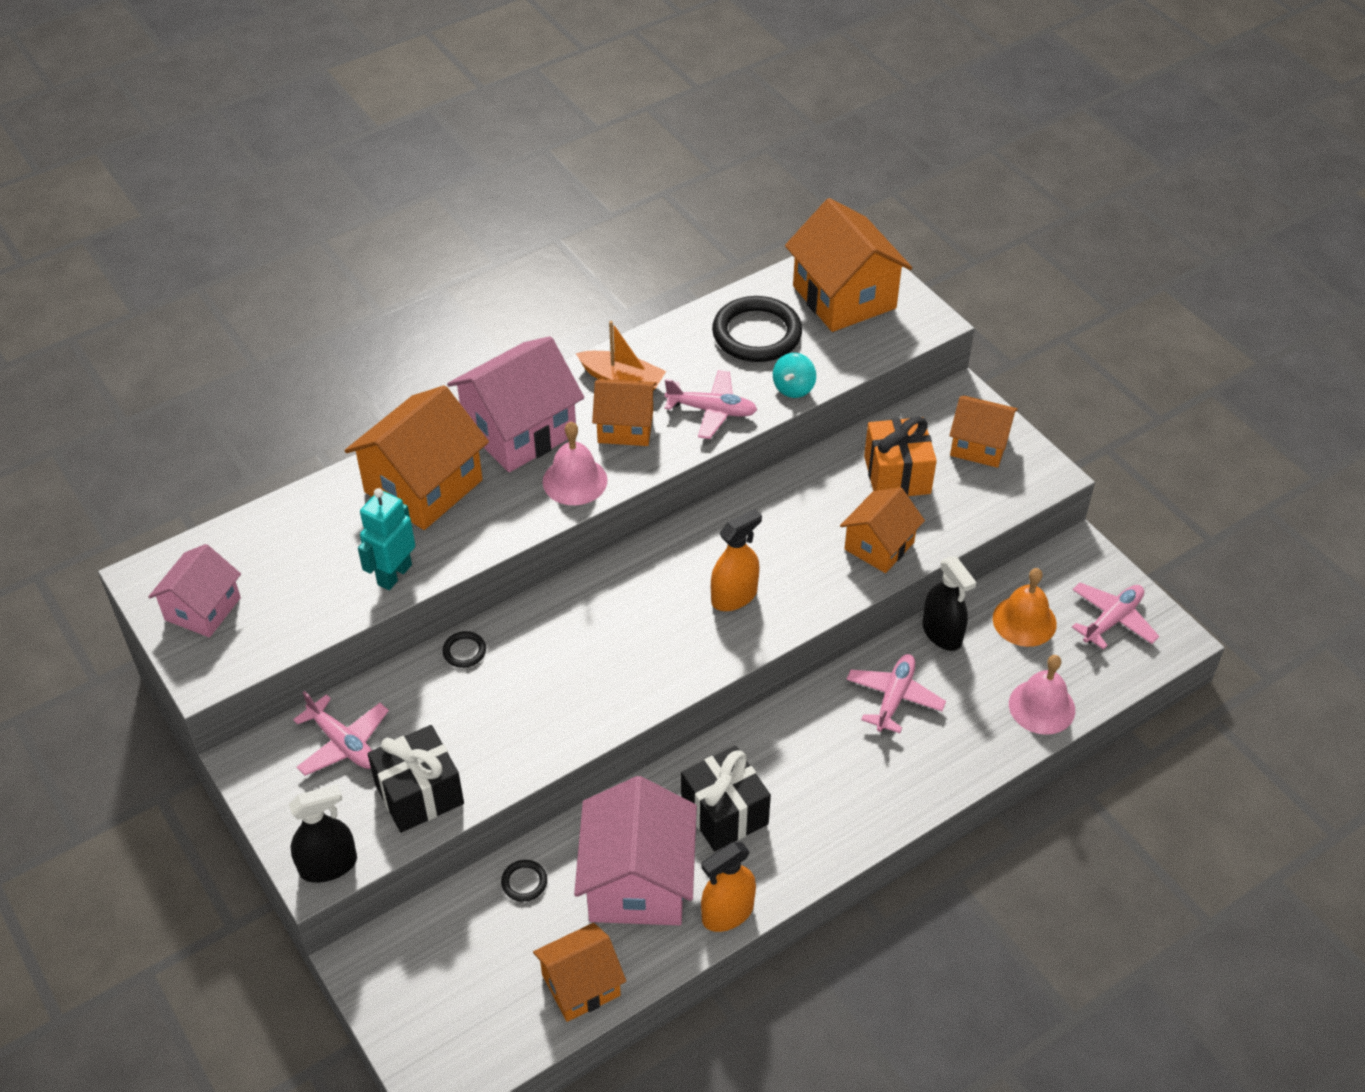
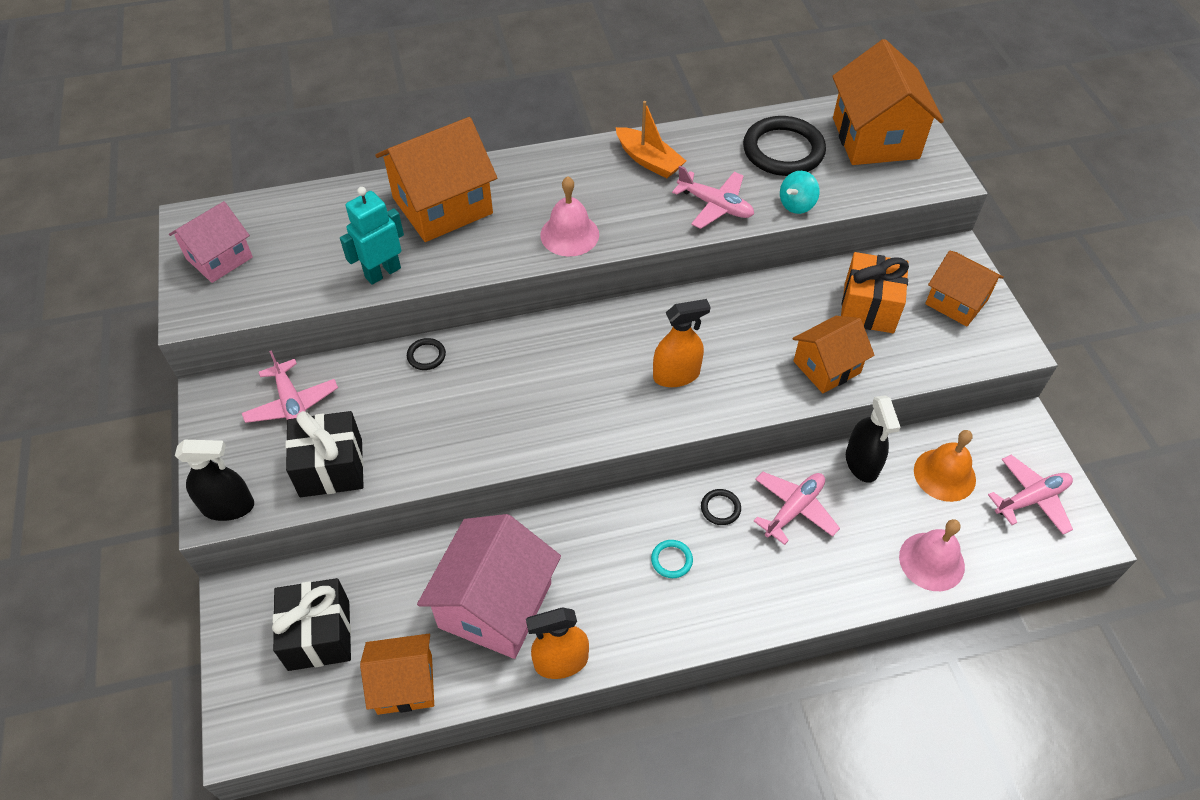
camera: 20 degrees right, 5 degrees up
(519, 431) = (543, 181): pink house -> none
(524, 882) = (400, 572): black ring -> black ring (720, 508)
(625, 427) = (634, 200): orange house -> none
(724, 813) = (597, 567): black gift -> black gift (319, 635)
(795, 783) = (671, 560): none -> turquoise ring

